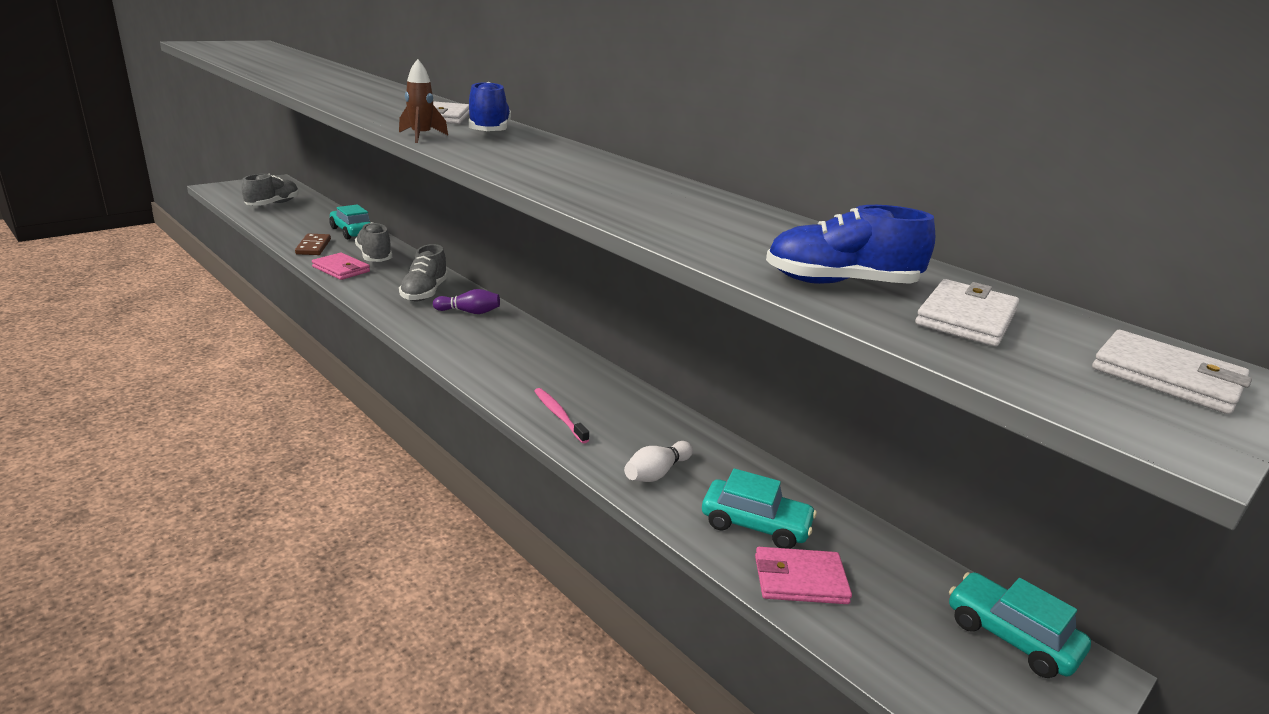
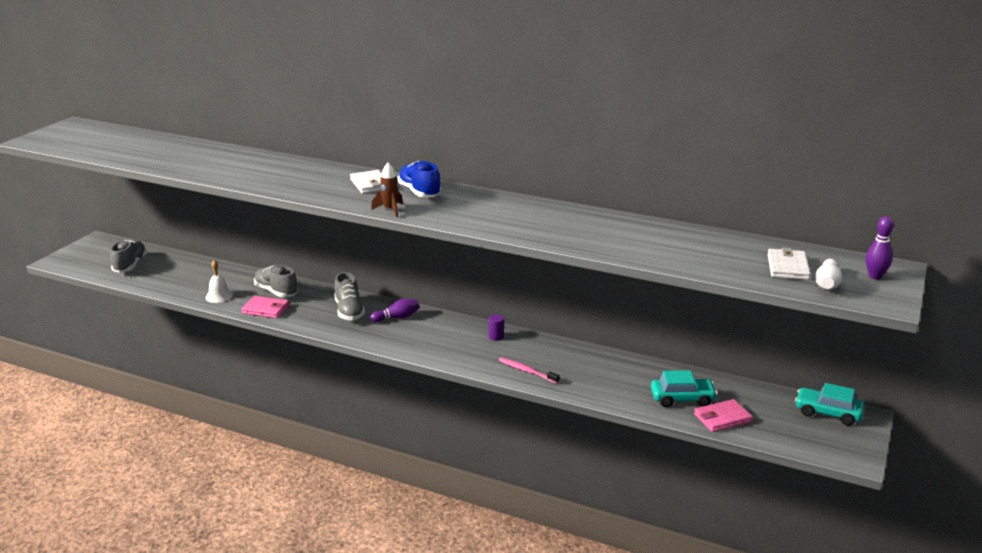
camera: 20 degrees left, 0 degrees up
(313, 247) = (219, 296): brown domino -> white bell
(352, 232) = (230, 274): turquoise car -> none
(563, 363) = (496, 337): none -> purple cylinder
(656, 473) = (611, 387): white bowling pin -> white bowling pin (827, 284)
(840, 283) = (724, 262): blue shoe -> none
(1166, 377) = (875, 276): white wallet -> purple bowling pin

